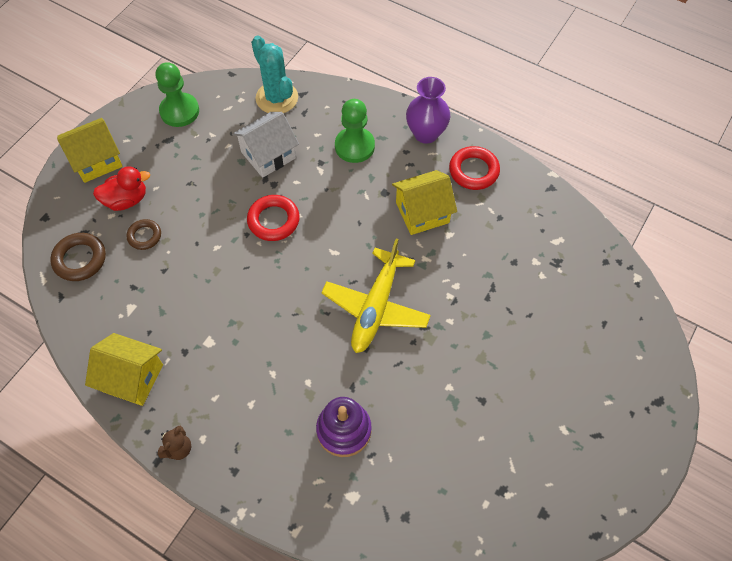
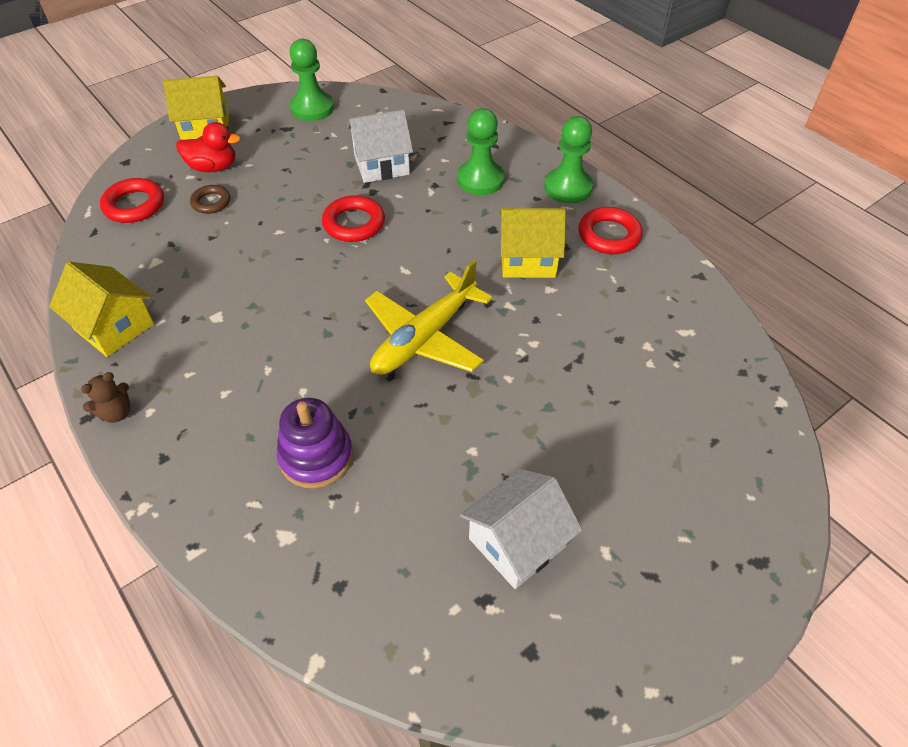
camera: 20 degrees right, 10 degrees down
(80, 259) = (134, 205): brown ring -> red ring
(277, 98) = (418, 120): turquoise cactus -> none
(426, 134) = (568, 187): purple vase -> green pawn
(506, 443) = (517, 542): none -> white house

